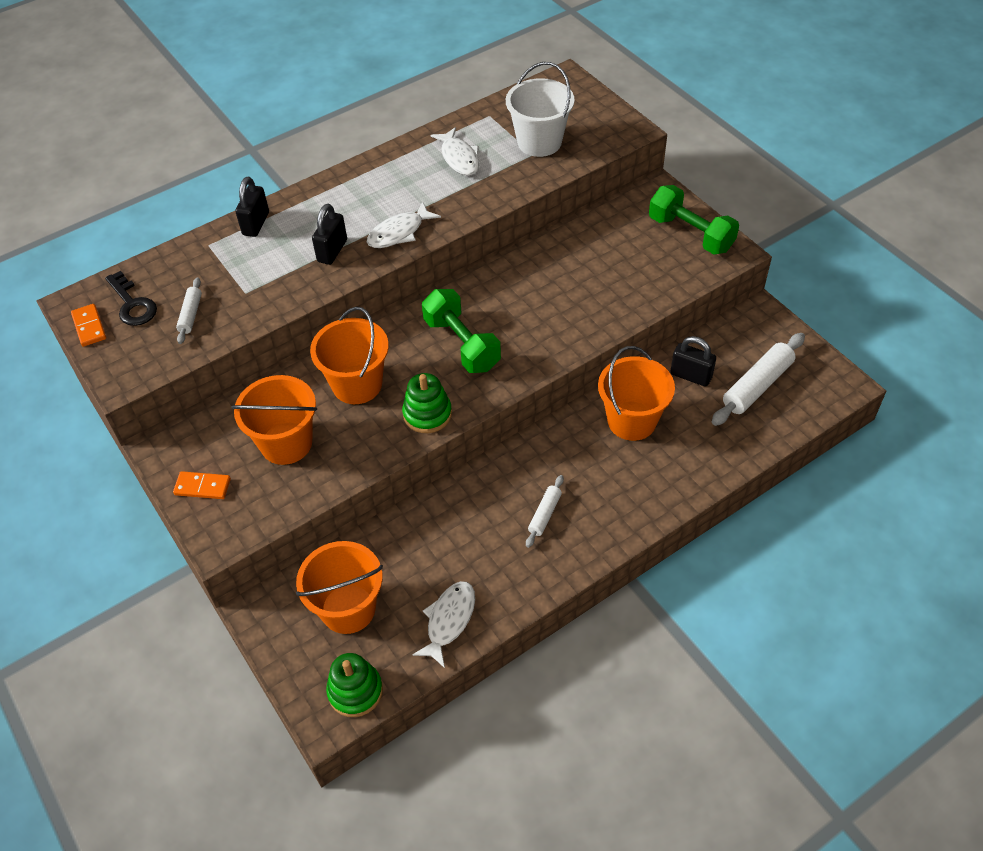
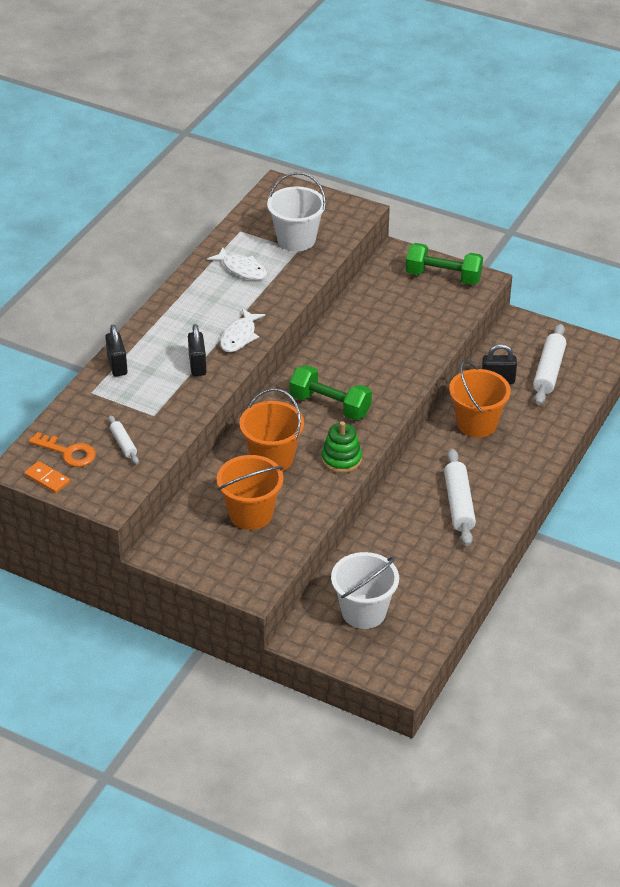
camera: 30 degrees left, 10 degrees down
(132, 304) = (68, 452): black key -> orange key
(202, 487) = (211, 563): orange domino -> none
(348, 609) = (364, 612): orange bucket -> white bucket
(355, 691) = (408, 656): green stacking toy -> none
(449, 620) = (441, 591): white fish -> none
(544, 514) = (458, 504): white rolling pin -> white rolling pin, size x1.82

